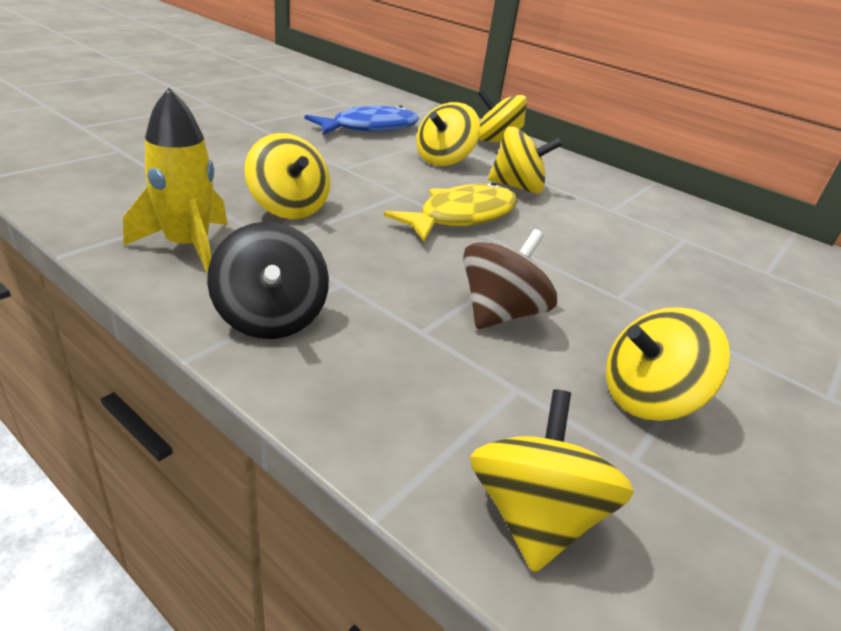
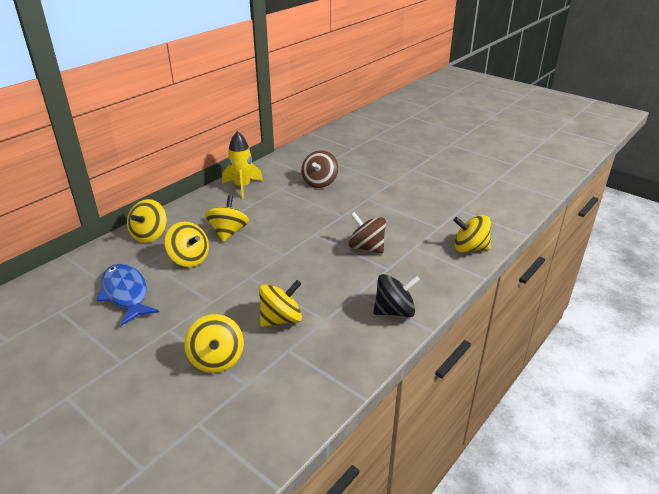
camera: 85 degrees left, 0 degrees up
(188, 247) = (340, 350): yellow rocket -> yellow rocket (242, 187)
(462, 216) = (274, 254): yellow fish -> none
(647, 398) = (407, 220): yellow spinning top -> yellow spinning top (216, 359)
(743, 284) = (319, 182): none -> brown spinning top

